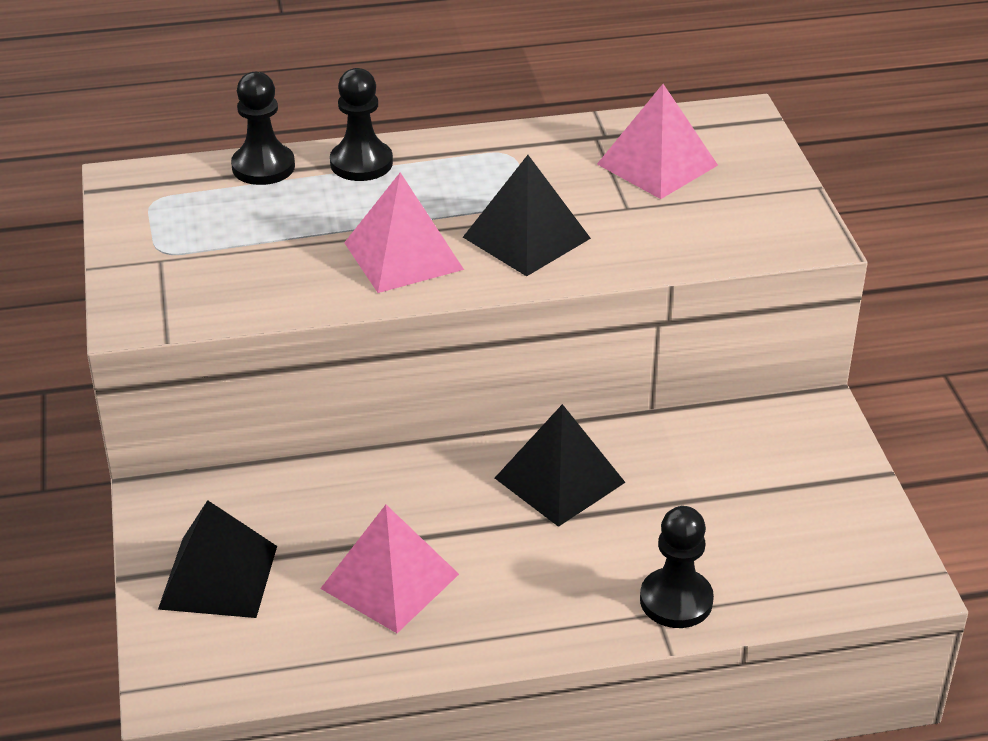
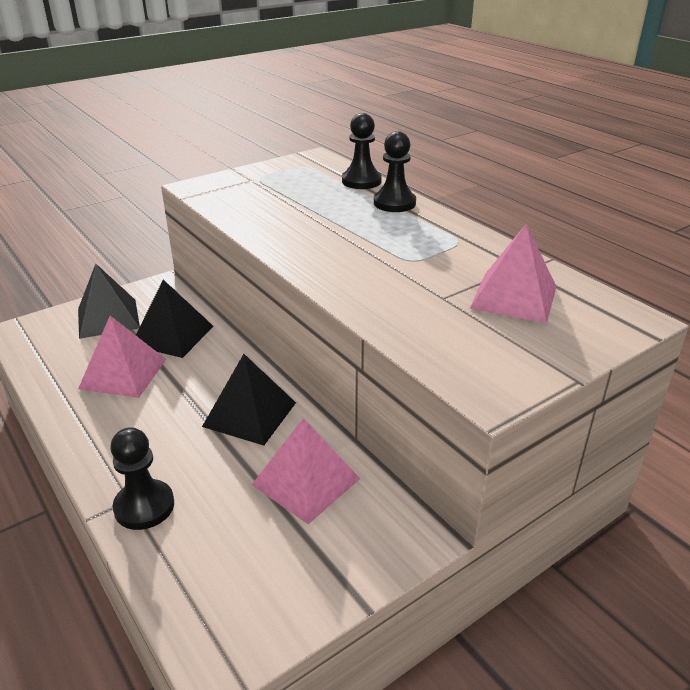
camera: 65 degrees right, 5 degrees down
(403, 256) = (309, 236): pink pyramid -> pink pyramid (306, 481)
(526, 238) = (367, 269): black pyramid -> black pyramid (172, 335)

